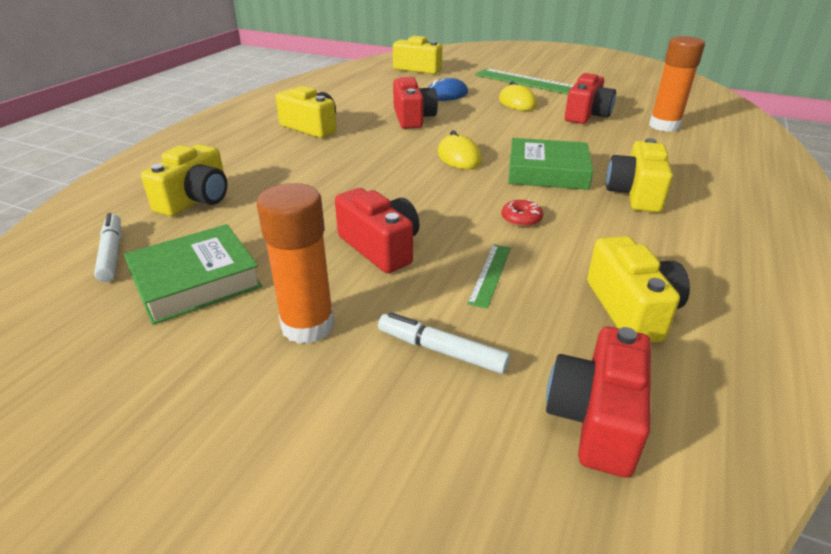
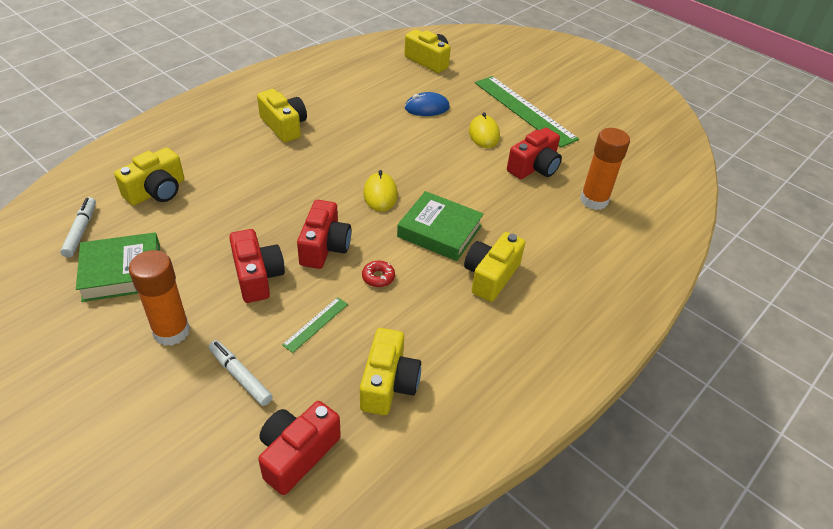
camera: 15 degrees right, 10 degrees up
(413, 118) = (375, 134): red camera -> red camera (324, 247)

